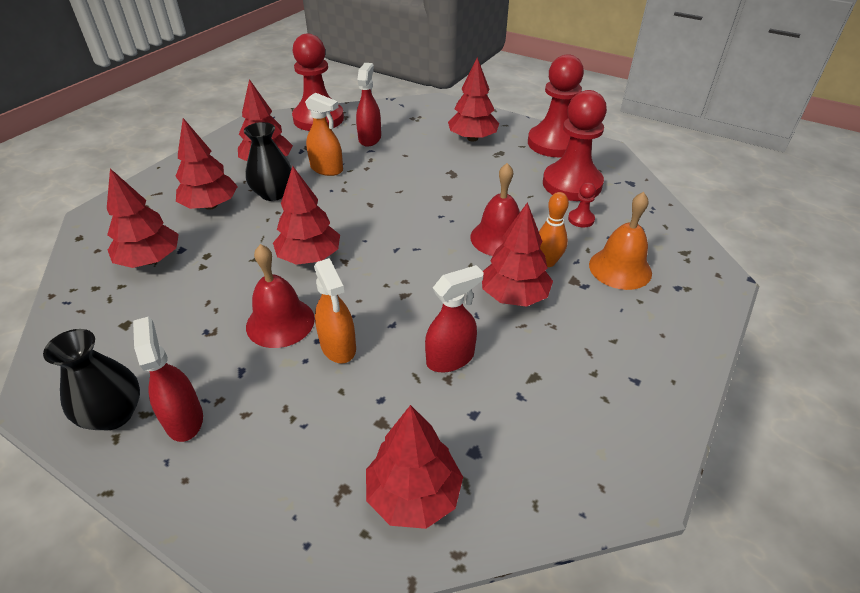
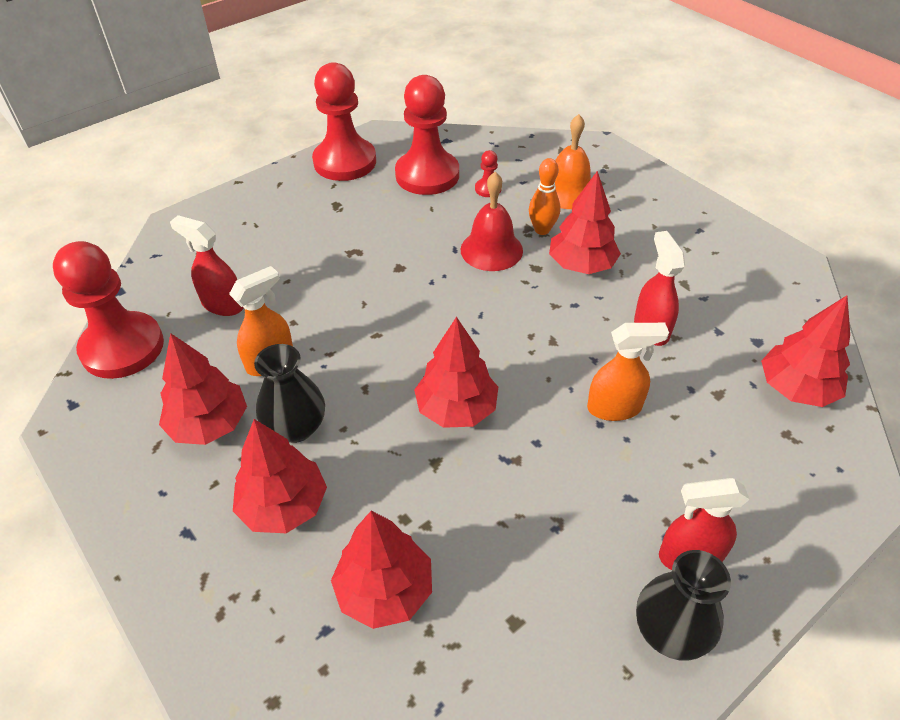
camera: 70 degrees left, 5 degrees up
(280, 322) = (562, 452): red bell -> none
(472, 138) = (291, 216): red tree -> none

